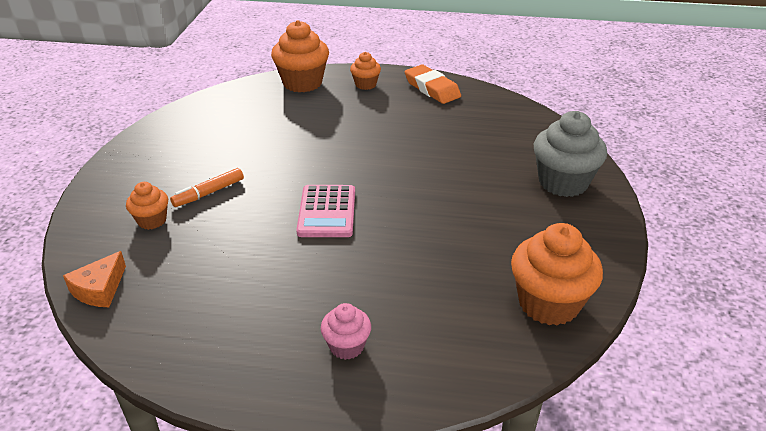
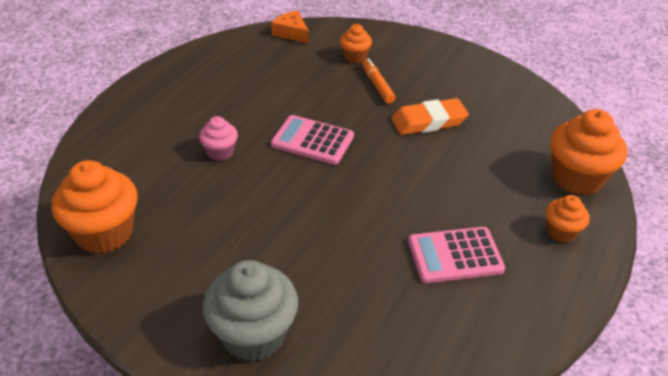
camera: 110 degrees right, 5 degrees up
(346, 346) = (159, 116): pink cupcake -> pink cupcake (220, 152)
(420, 118) = (455, 255): none -> pink calculator
(432, 88) = (534, 296): orange eraser -> orange eraser (428, 121)

